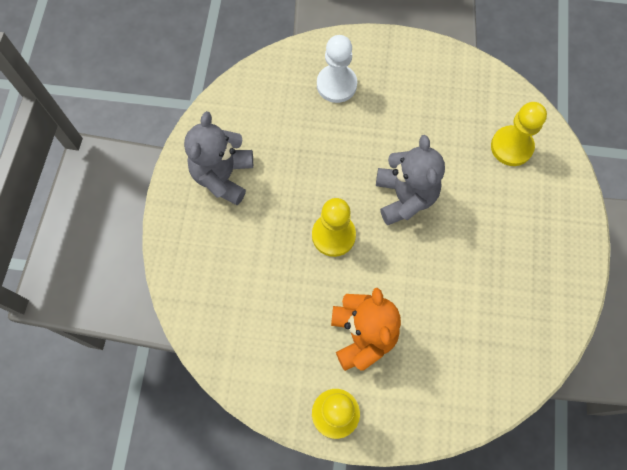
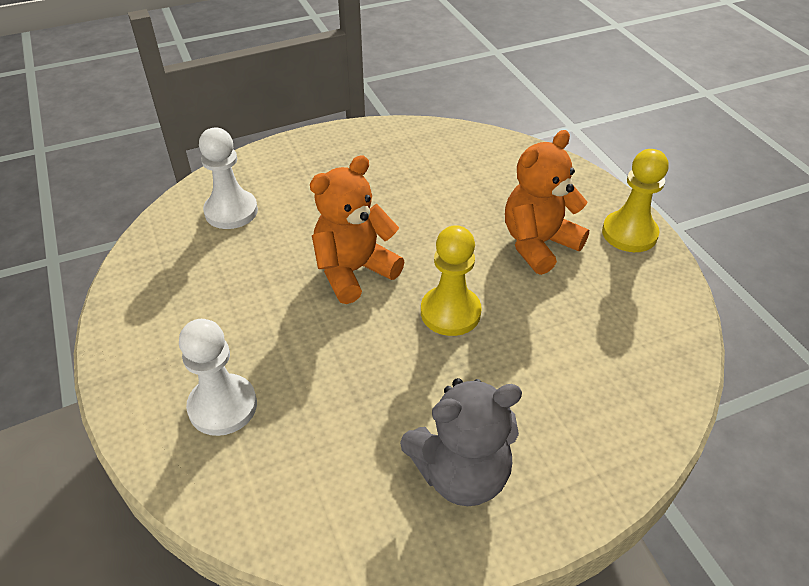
camera: 120 degrees left, 25 degrees down
(404, 197) = (354, 271): grey teddy bear -> orange teddy bear
(511, 147) = (231, 211): yellow pawn -> white pawn

